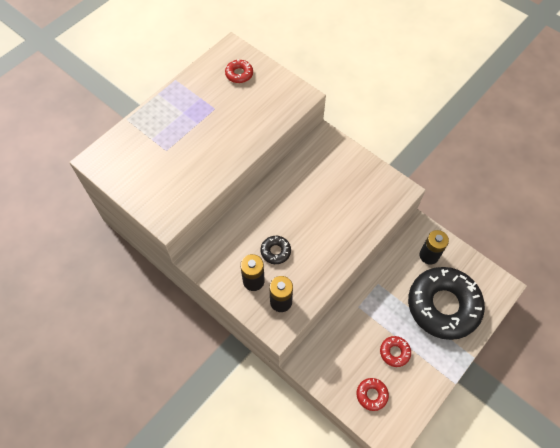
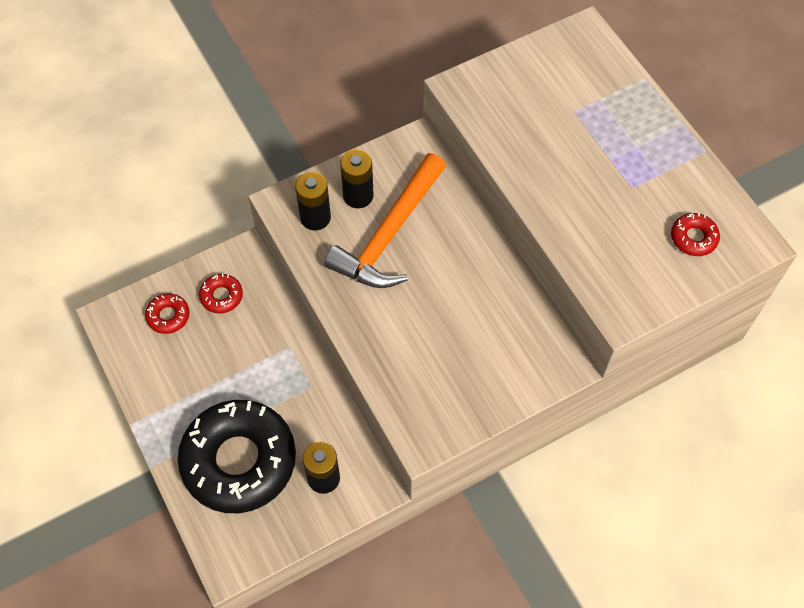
camera: 110 degrees right, 0 degrees up
(275, 251) = (390, 234): black donut -> orange hammer
(394, 352) = (206, 366): red donut -> red donut (221, 296)

